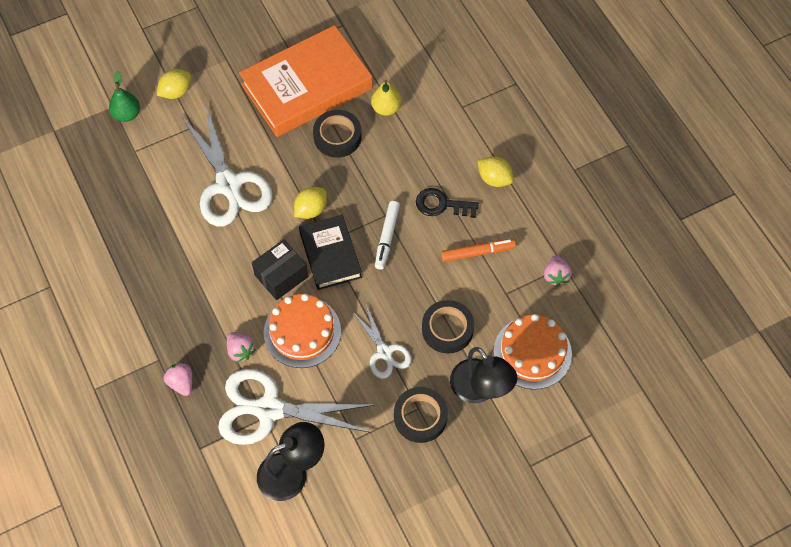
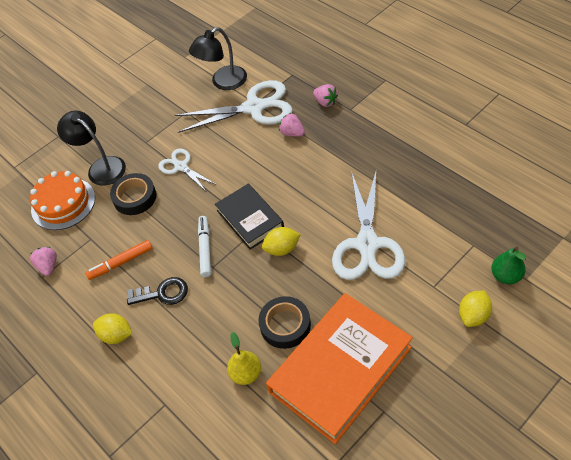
camera: 170 degrees right, 10 degrees down
(228, 185) = (367, 245): white scissors -> white scissors turned 135 degrees counterclockwise
(281, 276) = (284, 190): black box -> none
(302, 332) = (250, 159): orange cake -> none
(311, 210) = (282, 249): yellow lemon -> yellow lemon turned 45 degrees clockwise
(420, 417) = (142, 138): black tape -> none

